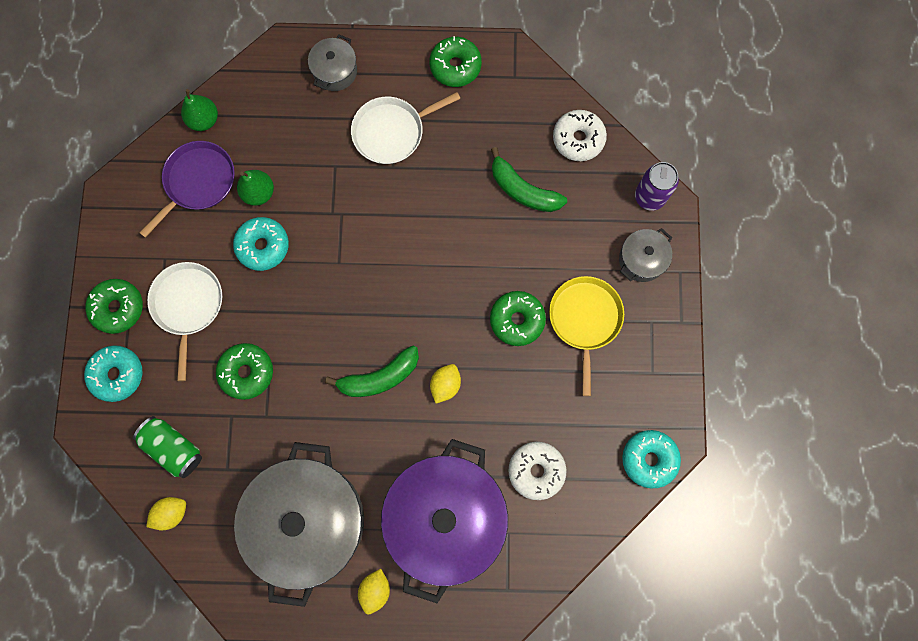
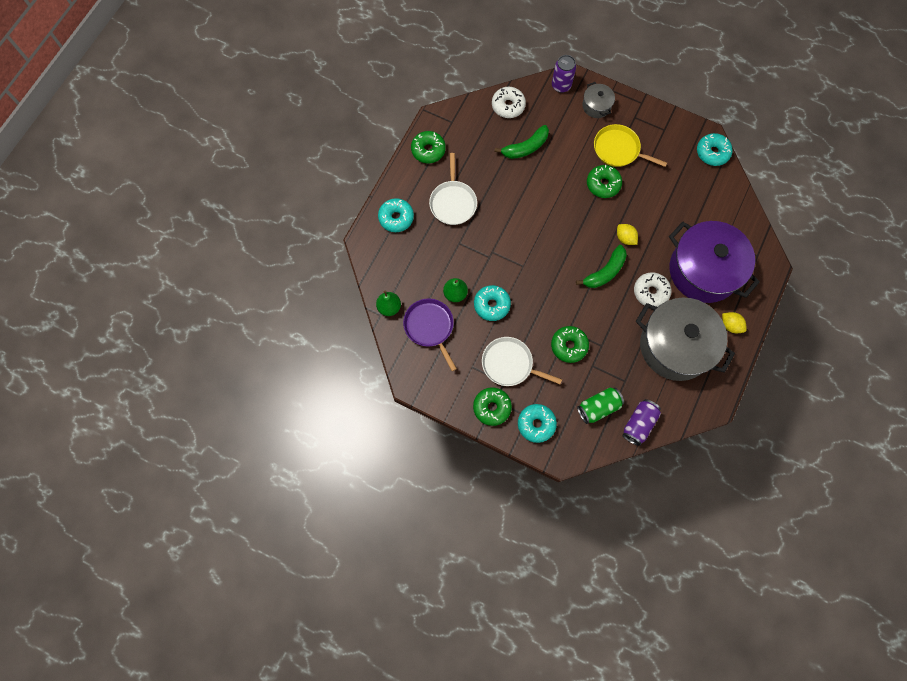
camera: 65 degrees left, 5 degrees down
(171, 513) = (639, 424): yellow lemon -> purple can
(335, 71) = (396, 218): grey pot -> turquoise donut
(379, 377) = (605, 272): green banana -> green banana turned 45 degrees clockwise
(536, 471) = (695, 212): white donut -> white donut (651, 292)

